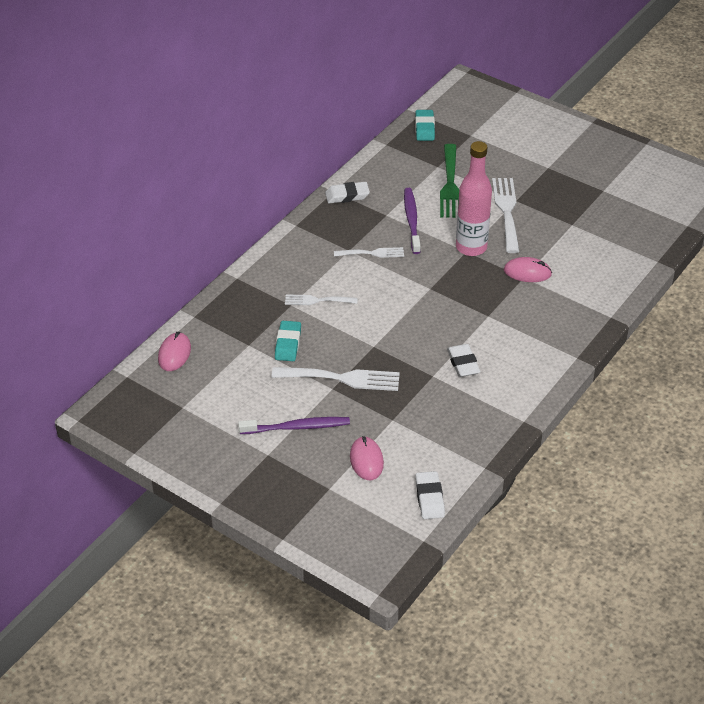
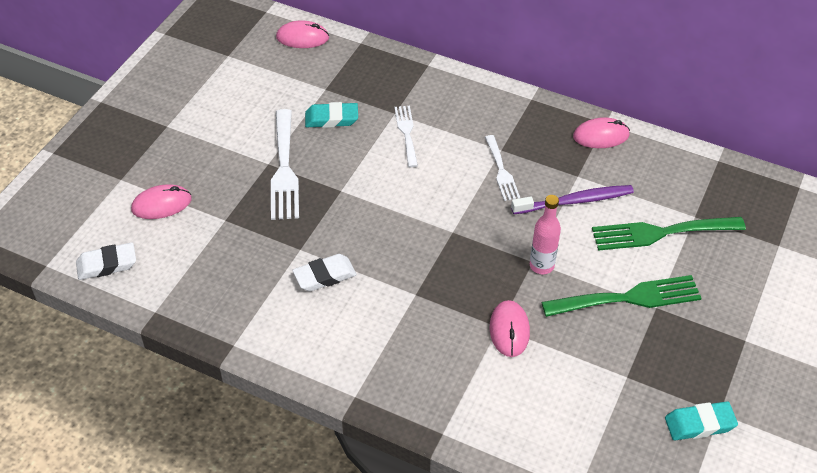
camera: 80 degrees right, 5 degrees up
(297, 427) = (206, 143): purple toothbrush -> none
(347, 195) = (601, 136): white eraser -> pink mouse
(424, 128) = (770, 195): turquoise eraser -> turquoise eraser (699, 424)
(471, 247) = (541, 266): pink bottle -> pink bottle, size x0.59
(506, 211) = (628, 298): white fork -> green fork

